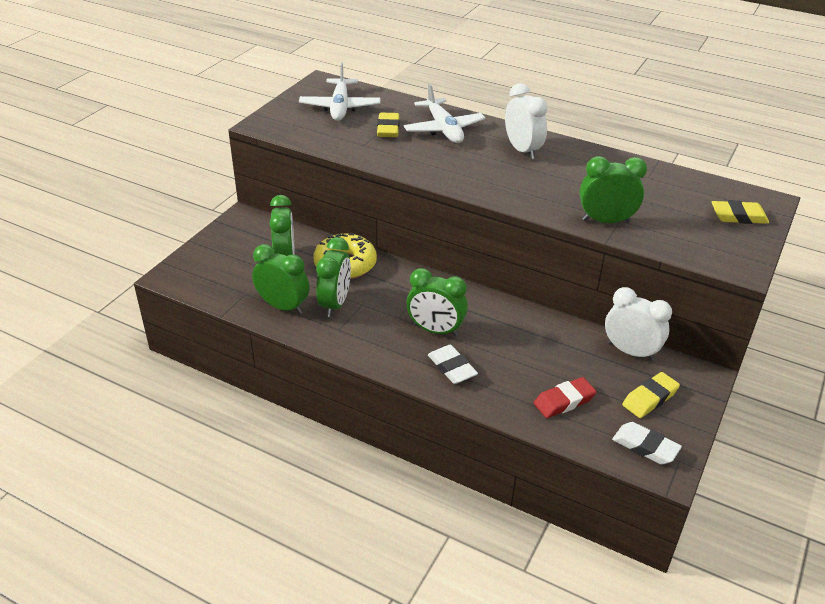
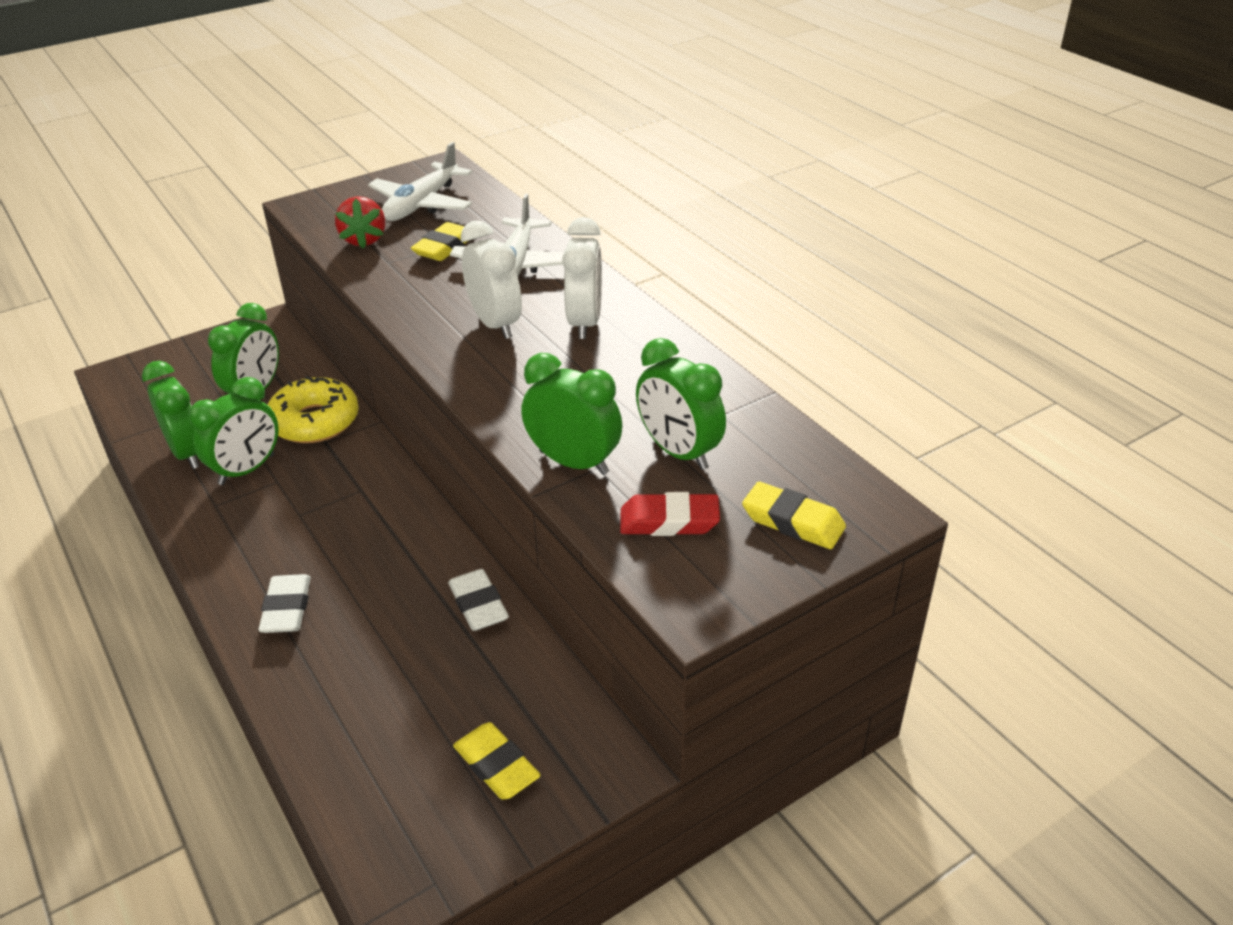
camera: 30 degrees right, 0 degrees up
(331, 136) = (364, 240): none -> red strawberry
(435, 330) = (324, 549): green clock -> green clock (678, 452)
(564, 401) = (374, 717): red eraser -> red eraser (669, 521)
(630, 351) = (547, 682): white clock -> white clock (495, 324)
(645, 447) = (409, 837): white eraser -> white eraser (478, 605)
(650, 398) = (496, 766): yellow eraser -> yellow eraser turned 60 degrees clockwise

